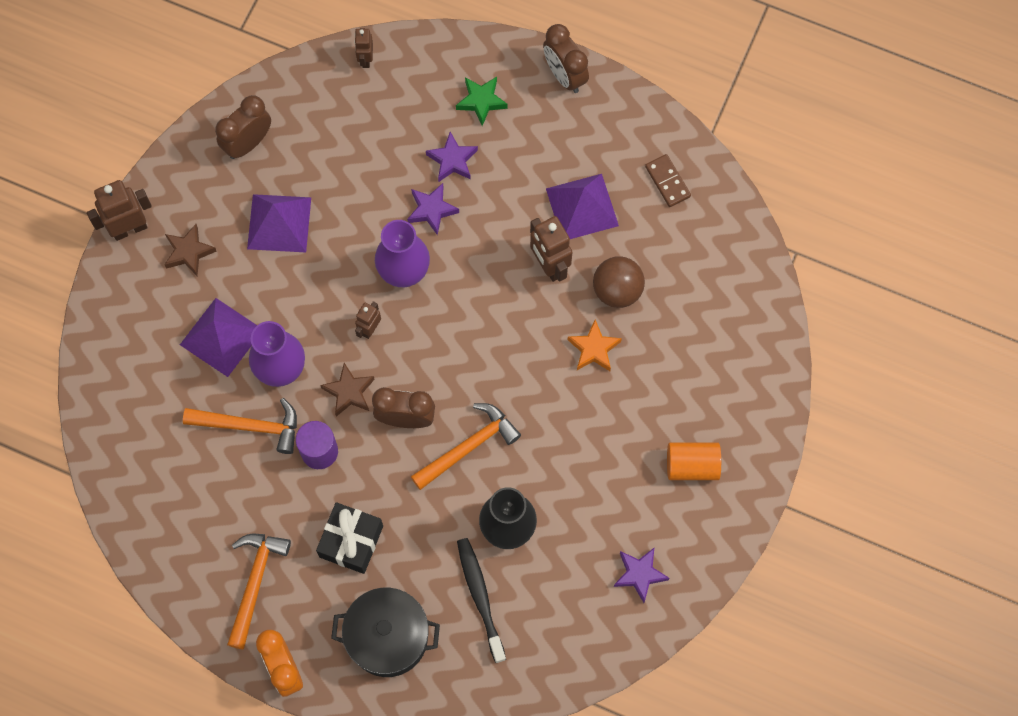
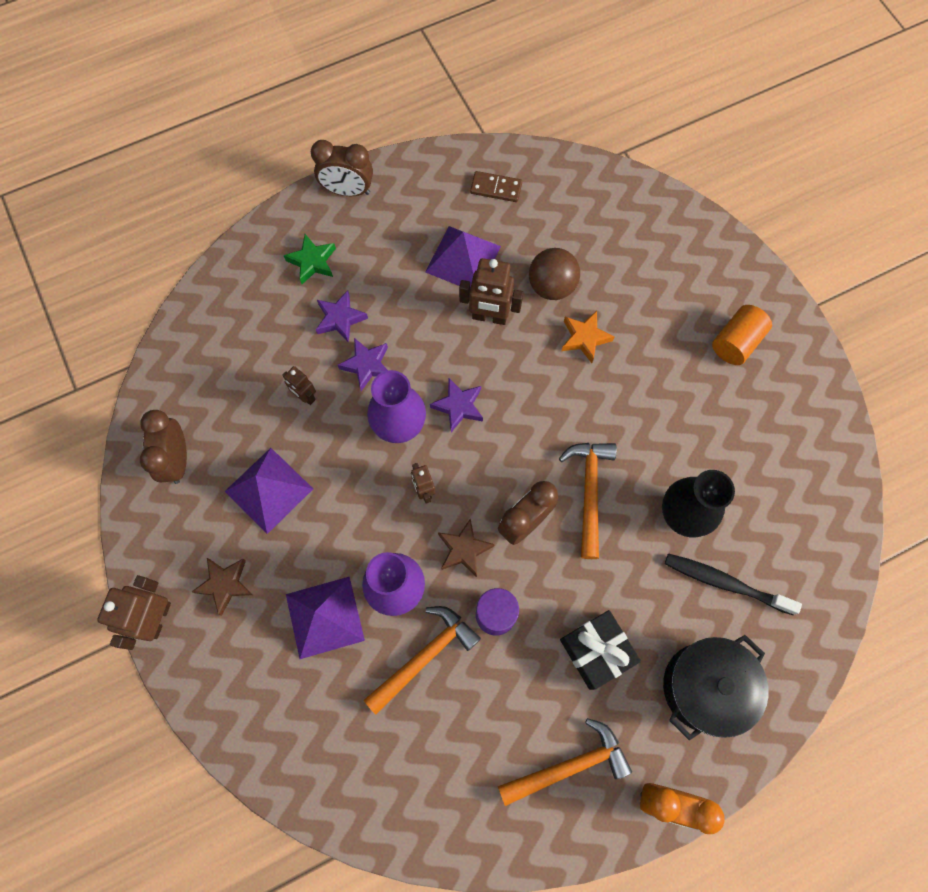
camera: 50 degrees left, 0 degrees up
(255, 583) = (569, 765): orange hammer -> orange hammer turned 105 degrees clockwise
(365, 59) = (196, 316): brown robot -> brown robot (305, 396)
(639, 574) = (796, 446): purple star -> purple star (458, 406)

